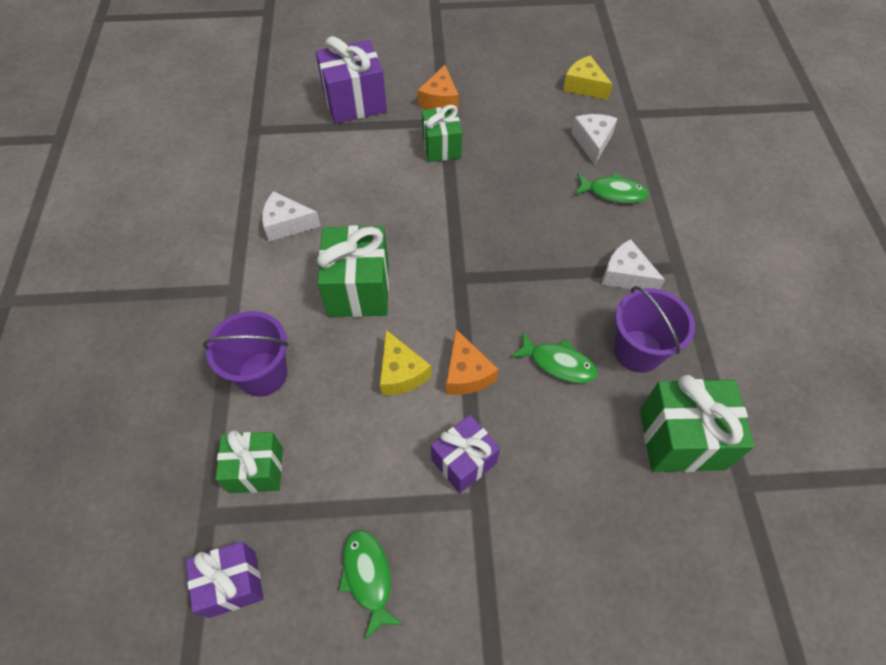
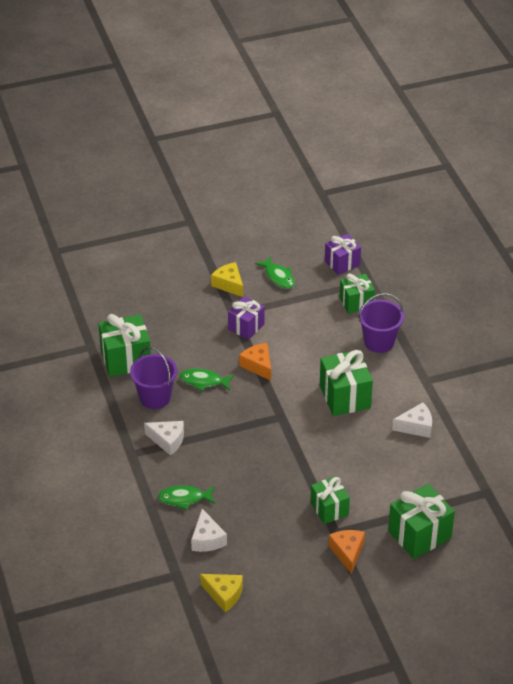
camera: 165 degrees right, 15 degrees down
(354, 102) = (419, 534): purple gift -> green gift
(401, 373) = (297, 358): yellow cheese -> yellow cheese (229, 284)

